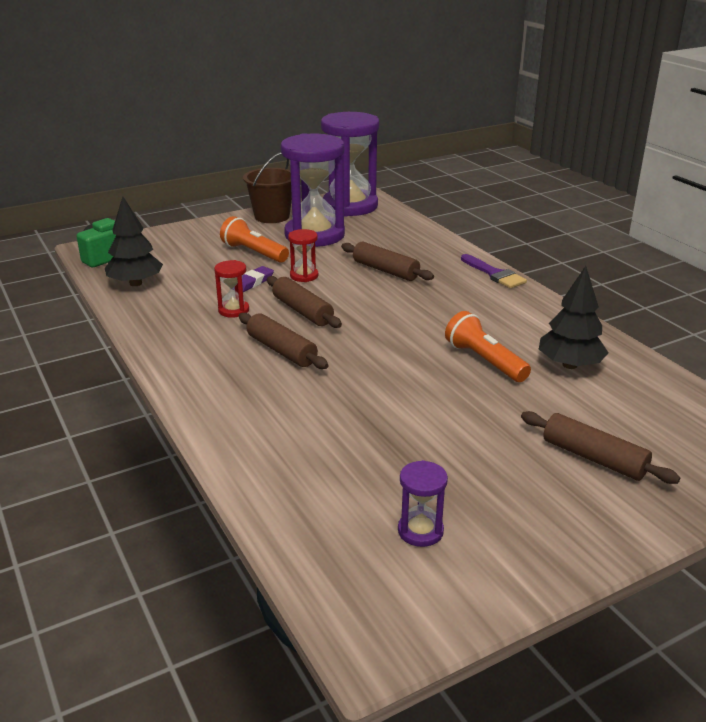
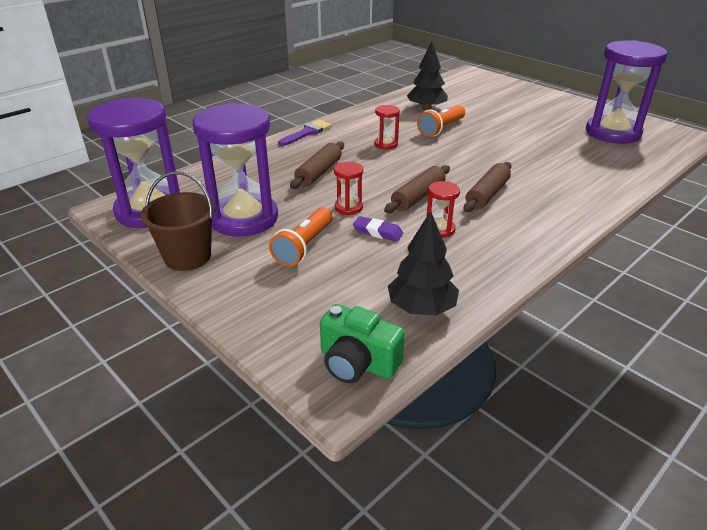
camera: 105 degrees left, 5 degrees up
(420, 531) = (612, 133): purple hourglass -> purple hourglass, size x2.33
(444, 314) = (386, 144): none -> red hourglass
(593, 458) = (512, 103): brown rolling pin -> none

